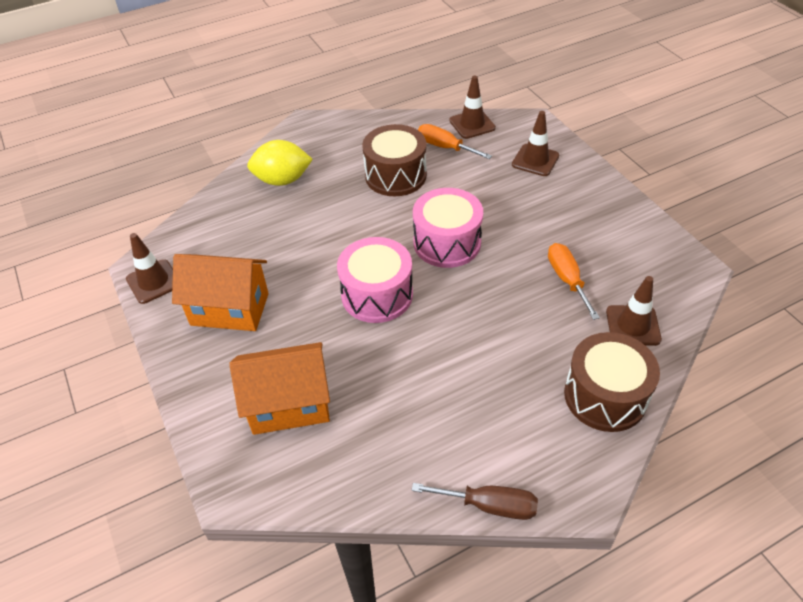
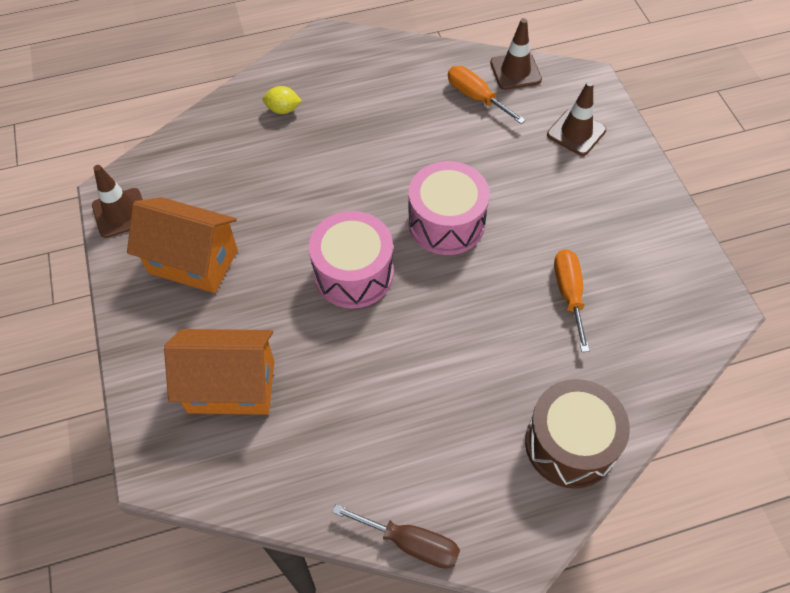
camera: 10 degrees right, 10 degrees up
(282, 180) = (283, 109): yellow lemon -> yellow lemon, size x0.54
(395, 175) = (410, 125): brown drum -> none
(633, 325) = (626, 365): brown traffic cone -> none

